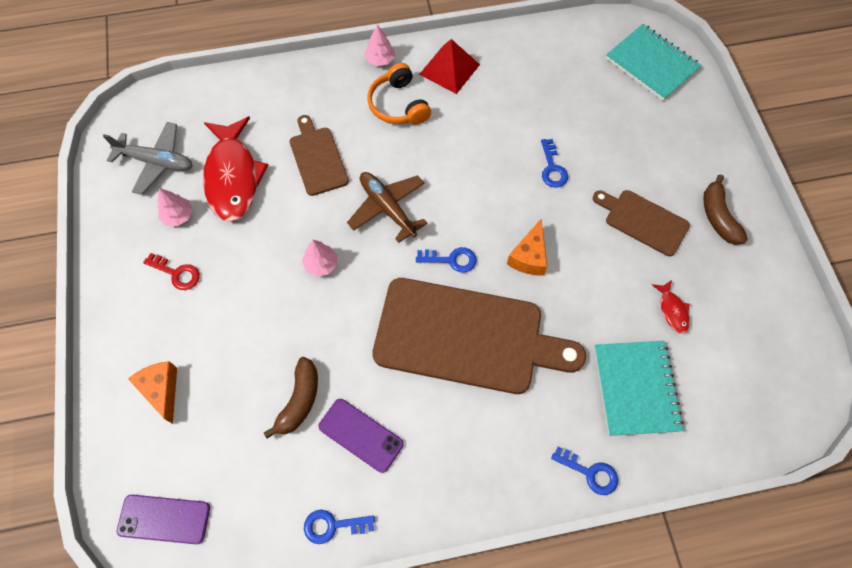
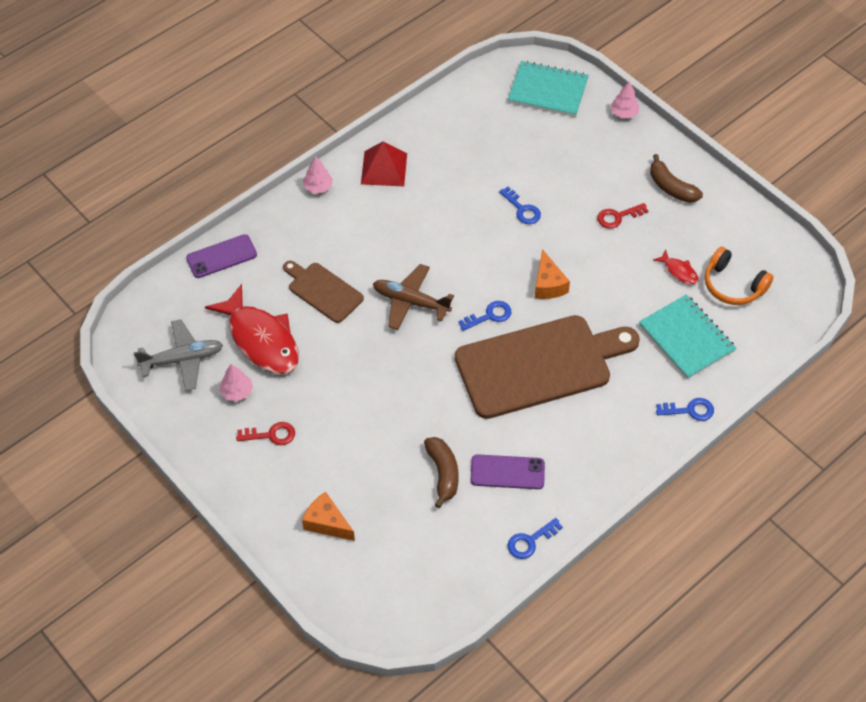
camera: 30 degrees left, 10 degrees down
(164, 519) = (399, 605): purple phone -> purple phone (221, 256)
(321, 264) = (387, 369): pink tree -> pink tree (624, 113)
(398, 105) = (361, 217): orange headphones -> orange headphones (733, 285)
(643, 221) = (617, 217): brown cutting board -> red key

